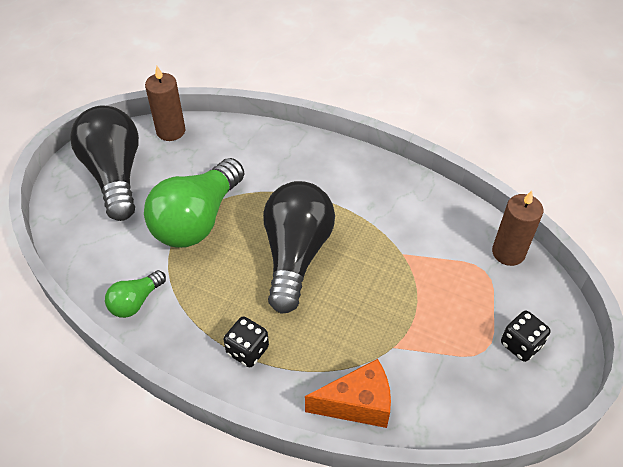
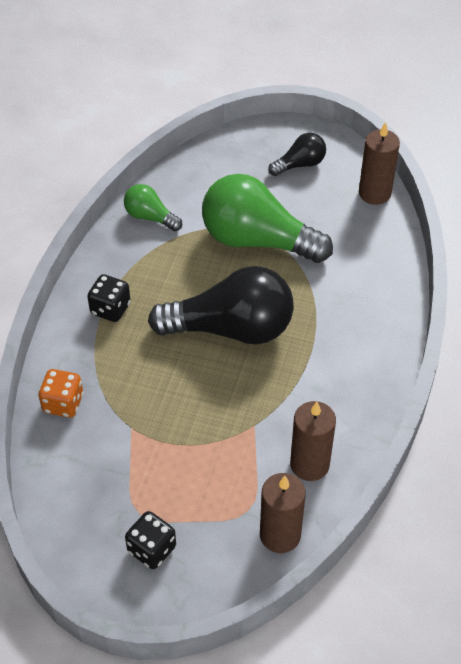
camera: 80 degrees right, 0 degrees up
(114, 174) = (300, 164): black light bulb -> black light bulb, size x0.49
(357, 404) = (63, 403): orange cheese -> orange dice
(444, 223) = (309, 464): none -> brown candle

